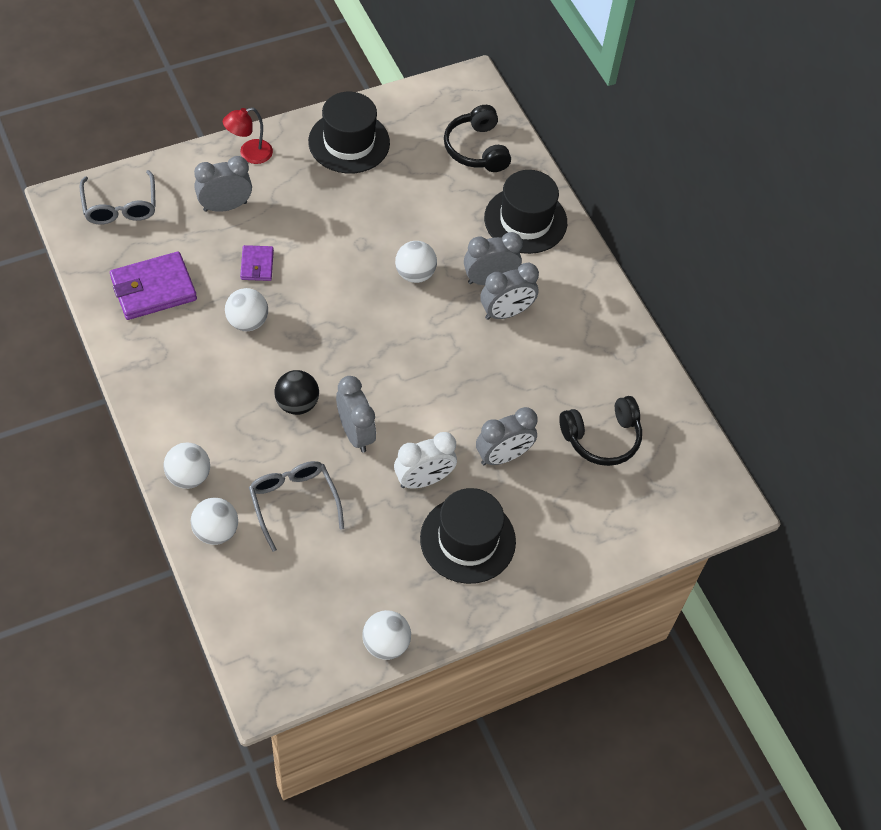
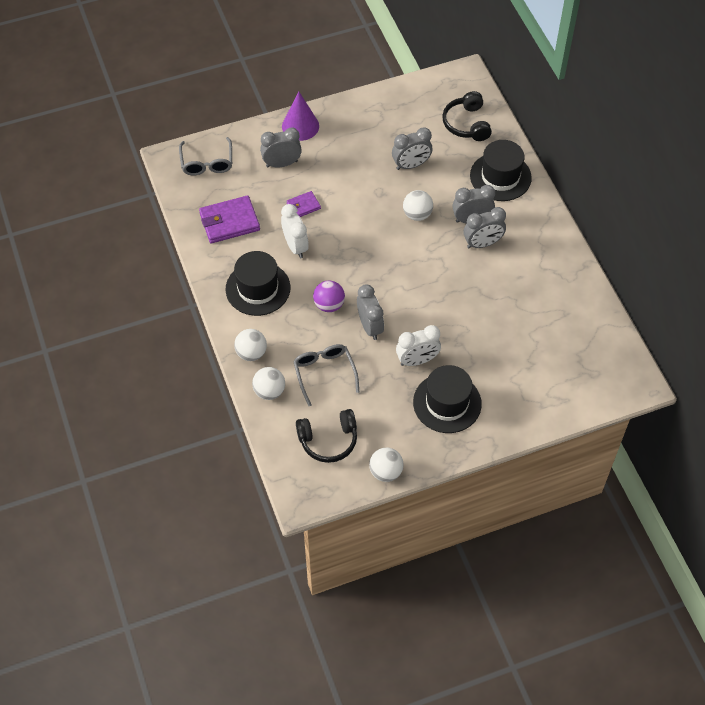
camera: 10 degrees right, 0 degrees up
(247, 321) = (295, 246): white ball -> white clock
(249, 154) = (300, 126): red lamp -> purple cone
(257, 265) = (303, 206): purple wallet -> purple wallet turned 60 degrees clockwise
(297, 404) = (329, 305): black ball -> purple ball
(349, 142) = (373, 118): black hat -> black hat (258, 288)
(503, 456) = (475, 345): grey clock -> grey clock (411, 165)
(602, 438) = (548, 334): black headphones -> black headphones (328, 440)

